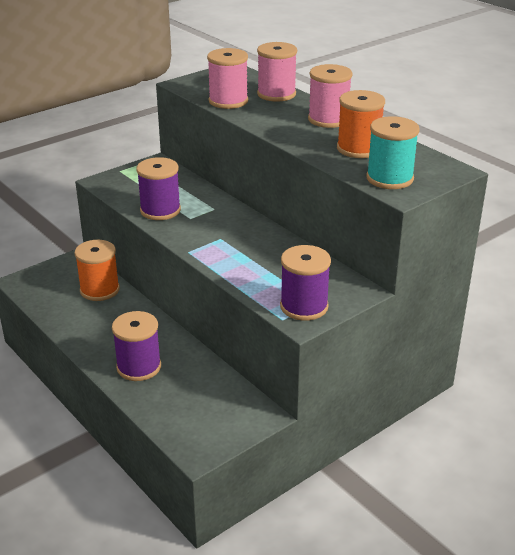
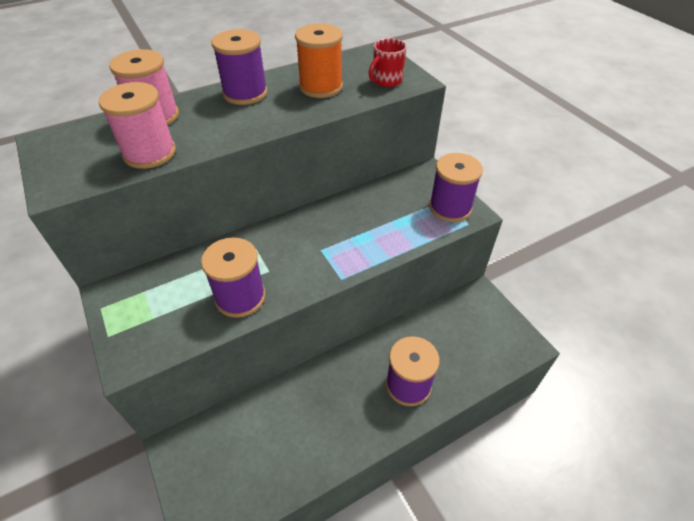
camera: 80 degrees left, 15 degrees up
(99, 290) = (257, 420): orange spool -> none
(328, 119) = (245, 93): pink spool -> purple spool
(389, 178) = (386, 81): turquoise spool -> red mug

